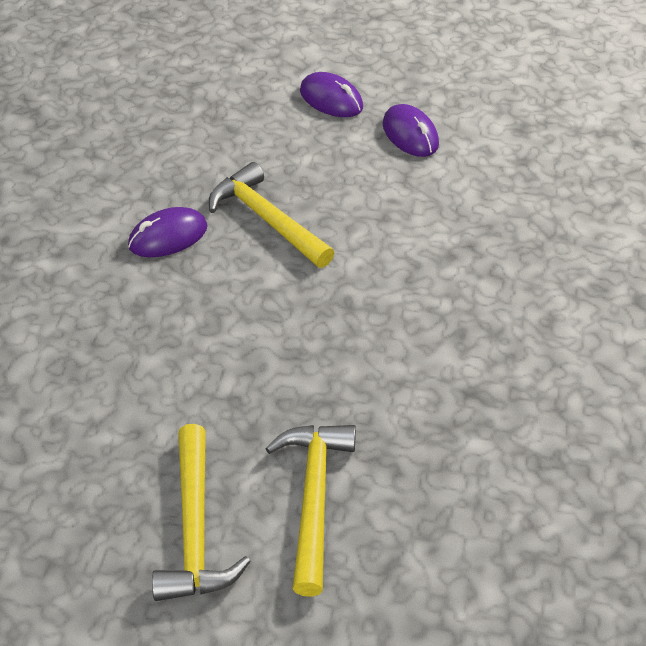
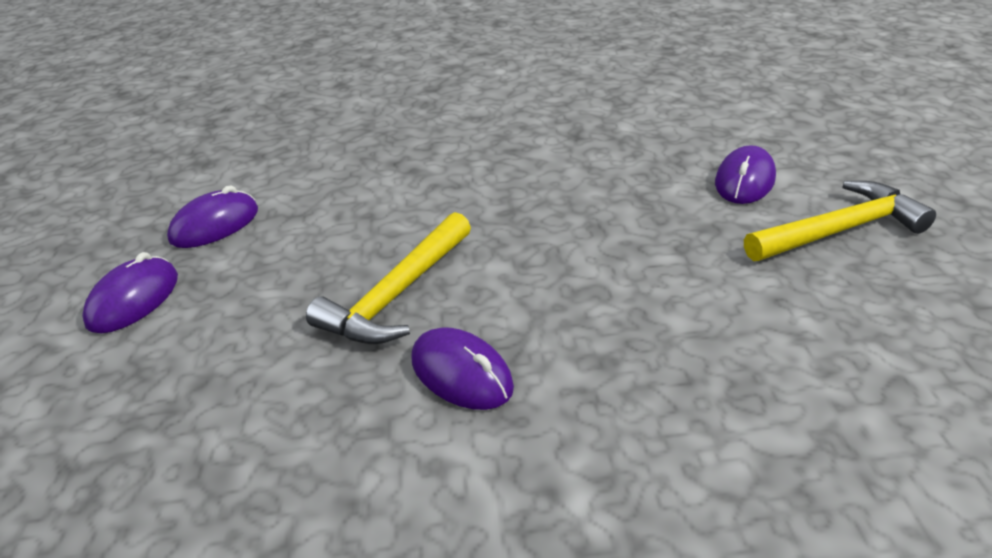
camera: 105 degrees left, 10 degrees down
(313, 498) = (744, 181): yellow hammer -> purple mouse

